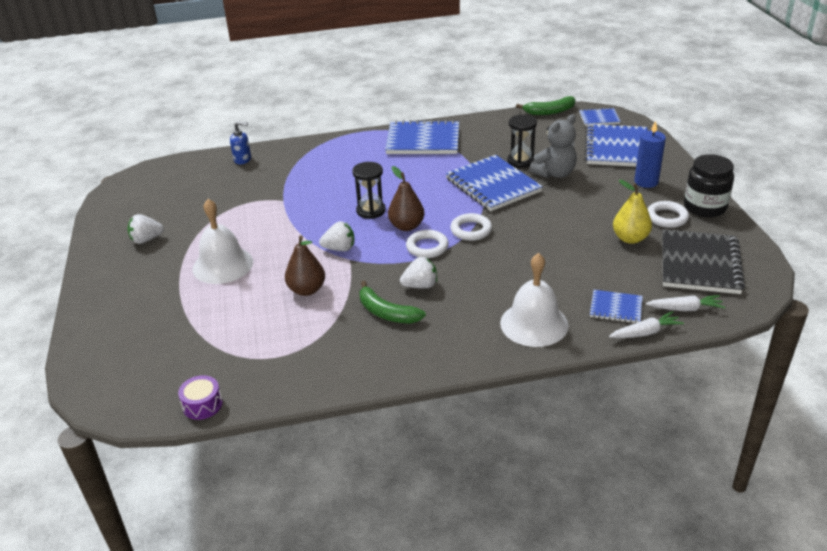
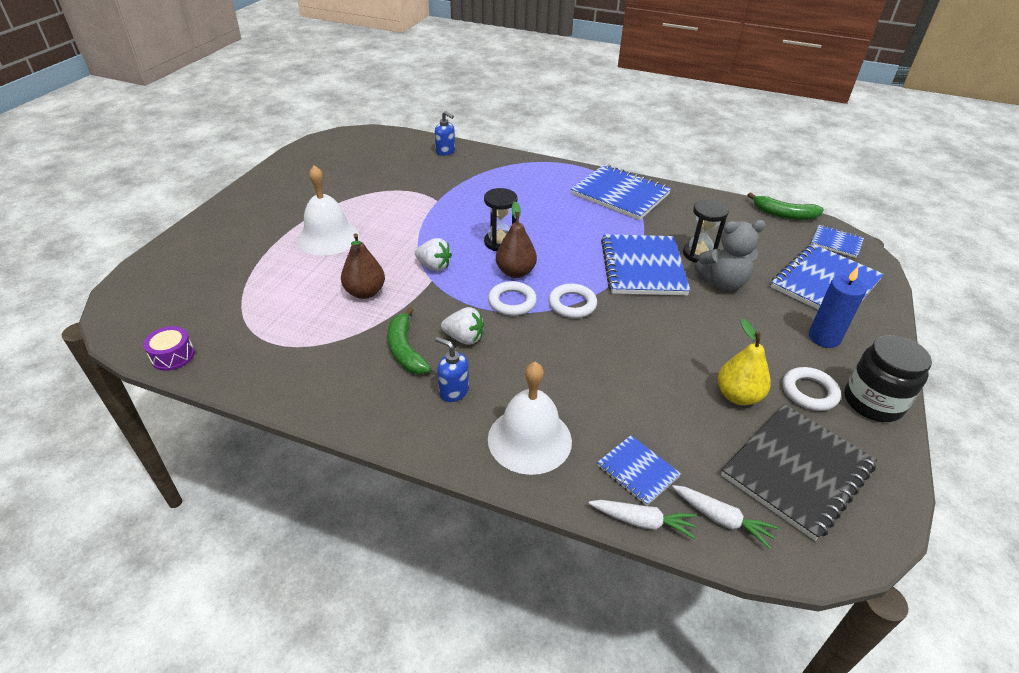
camera: 30 degrees right, 5 degrees up
(146, 240) = (300, 190): white strawberry -> none
(452, 321) = (453, 391): none -> blue soap dispenser

